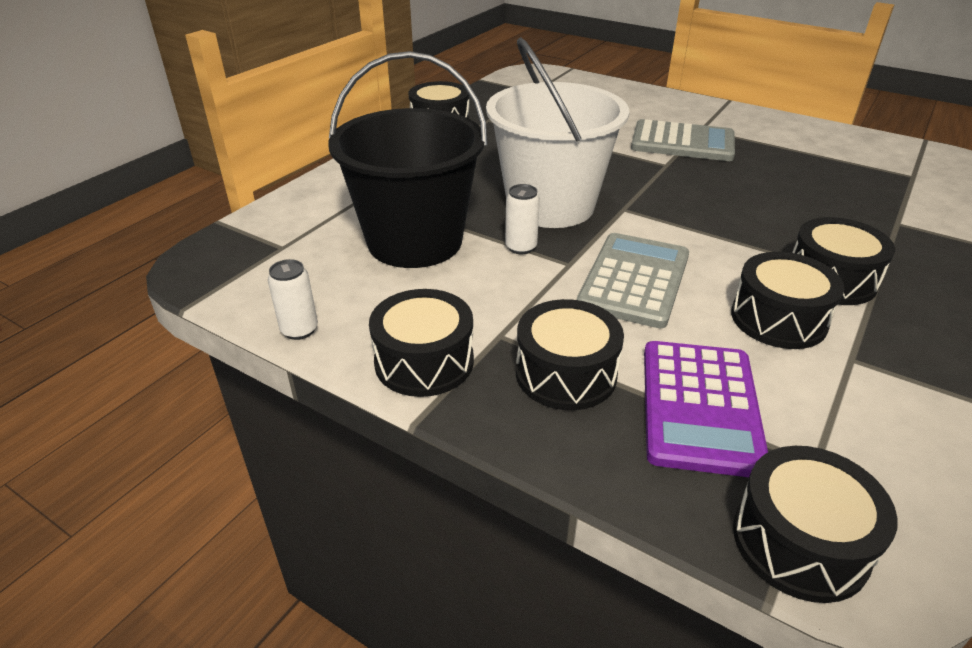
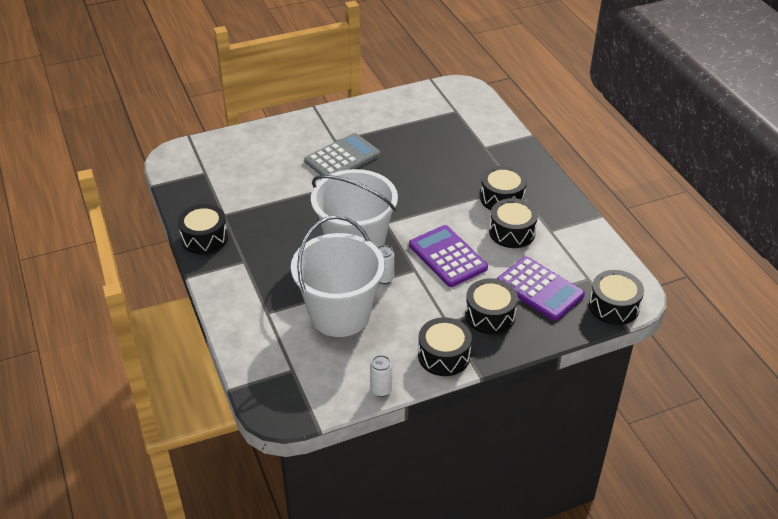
camera: 55 degrees left, 5 degrees up
(415, 241) = (340, 314): black bucket -> white bucket
(634, 280) = (447, 257): grey calculator -> purple calculator

